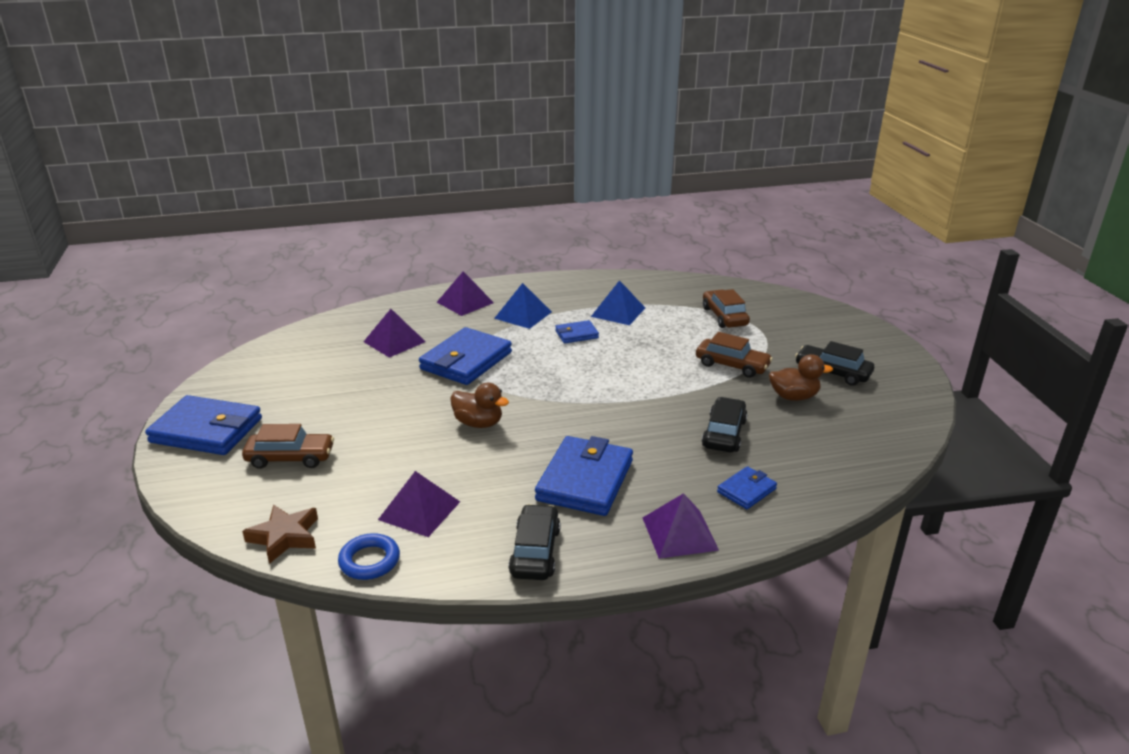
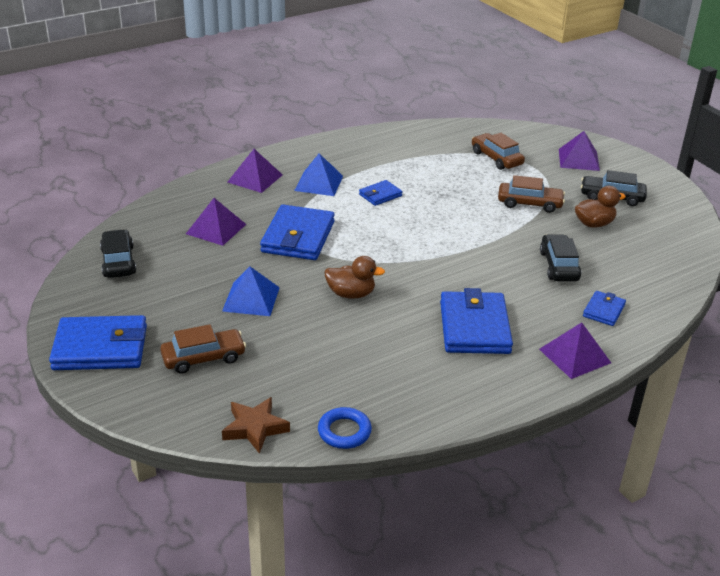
camera: 20 degrees left, 5 degrees up
(419, 510) = (355, 380): purple pyramid -> purple pyramid (579, 159)
(535, 552) = (474, 394): black car -> black car (118, 261)
(618, 312) = (402, 167): blue pyramid -> blue pyramid (251, 299)

